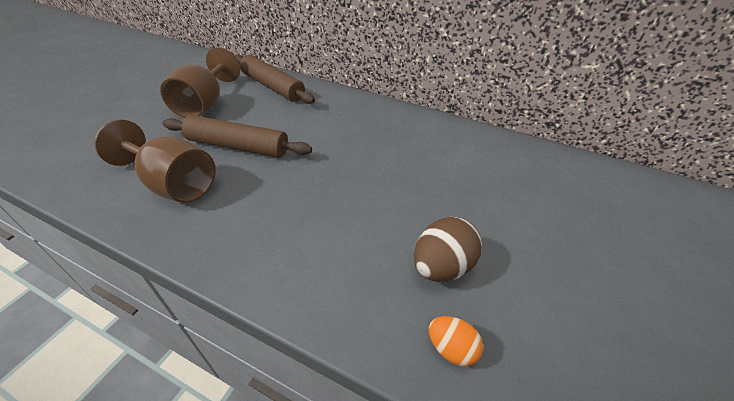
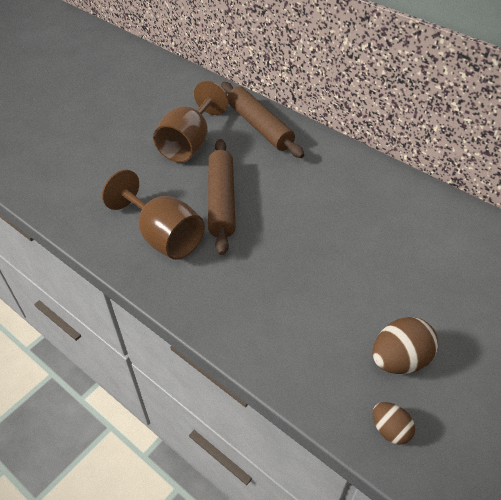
camera: 15 degrees right, 5 degrees up
(238, 146) = (222, 201): brown rolling pin -> brown rolling pin turned 60 degrees clockwise
(451, 348) = (390, 429): orange egg -> brown egg

